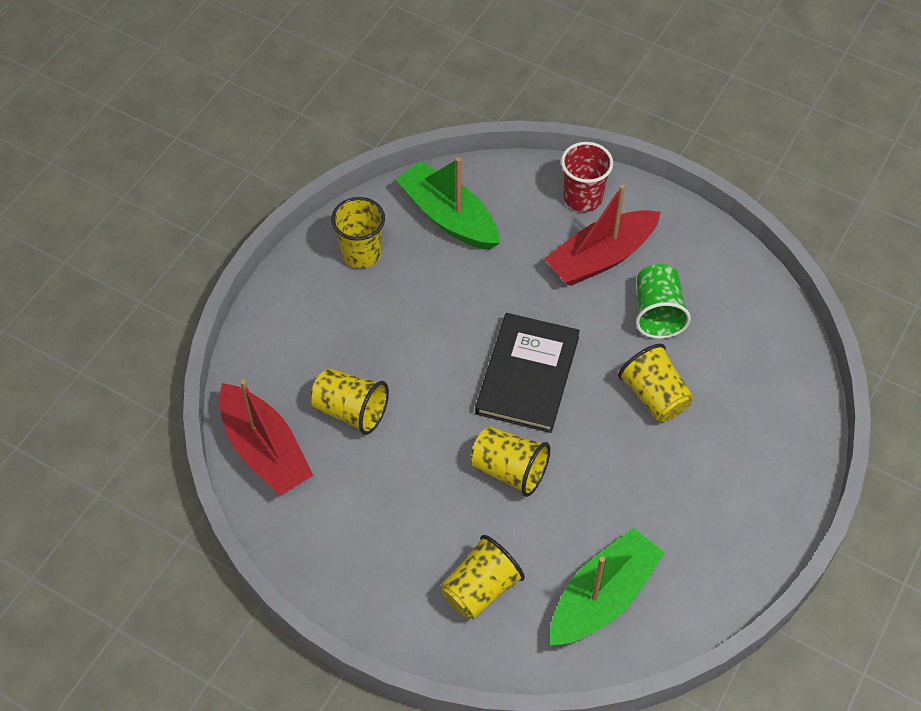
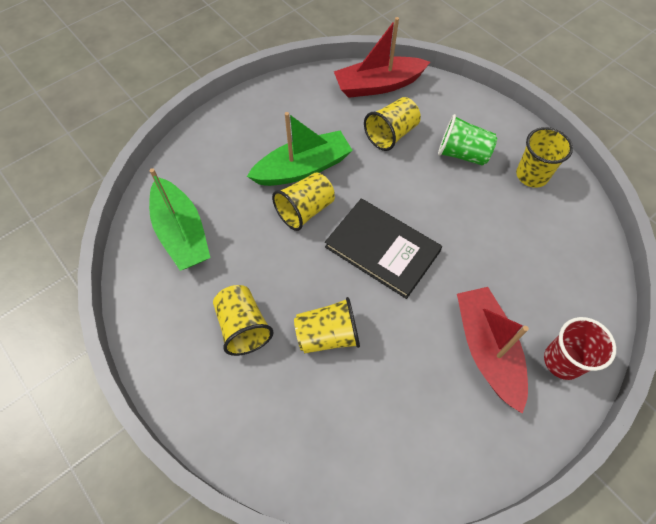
camera: 110 degrees right, 5 degrees up
(448, 217) = (559, 244): green boat -> green boat (303, 168)
(480, 589) = (226, 166): yellow cup -> yellow cup (243, 327)
(657, 313) = (411, 374): green cup -> green cup (462, 154)

